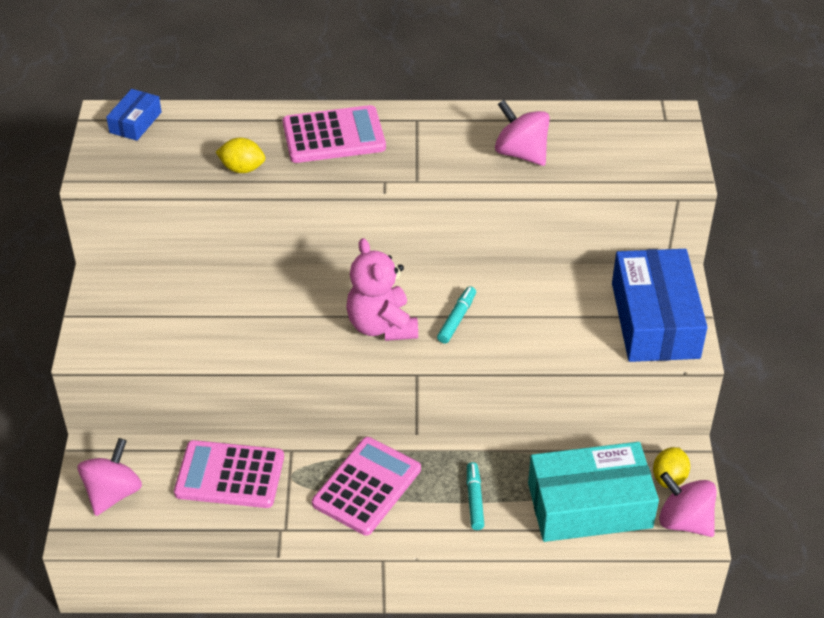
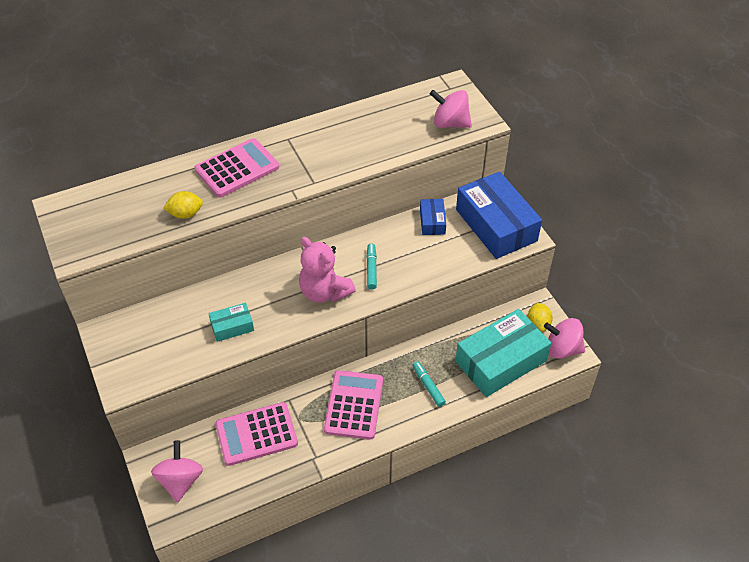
camera: 25 degrees left, 5 degrees up
(135, 122) = (84, 204): blue box -> blue box (432, 221)
(247, 327) = (232, 326): none -> turquoise box
(521, 153) = (372, 140): pink spinning top -> pink spinning top (450, 123)

